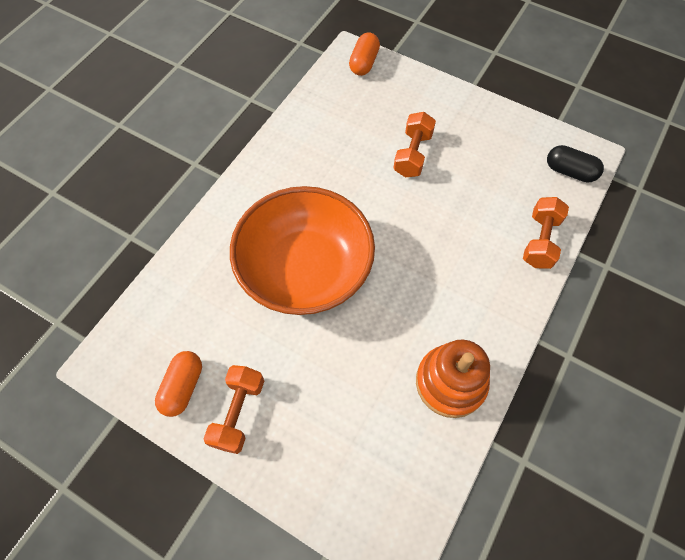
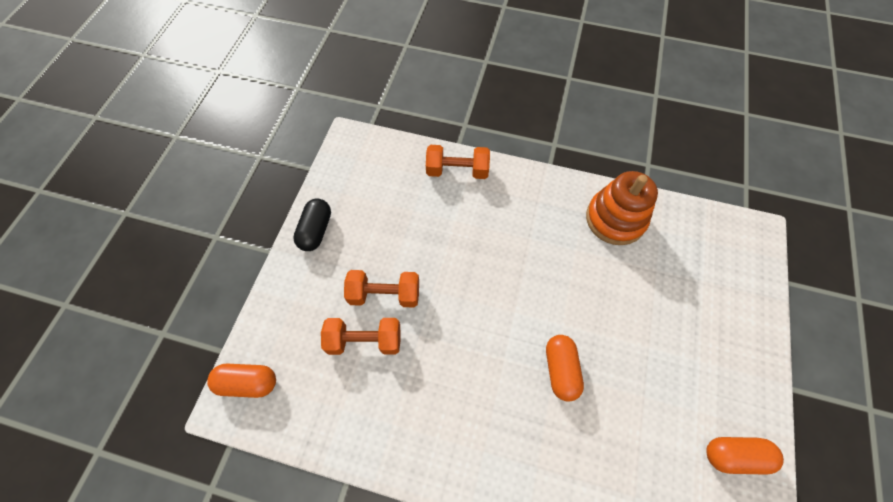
camera: 105 degrees left, 0 degrees up
(238, 412) = (728, 388): orange dumbbell -> orange dumbbell (364, 341)
(305, 269) = (560, 370): orange bowl -> orange capsule
(569, 171) = (374, 155): black capsule -> black capsule (316, 230)

